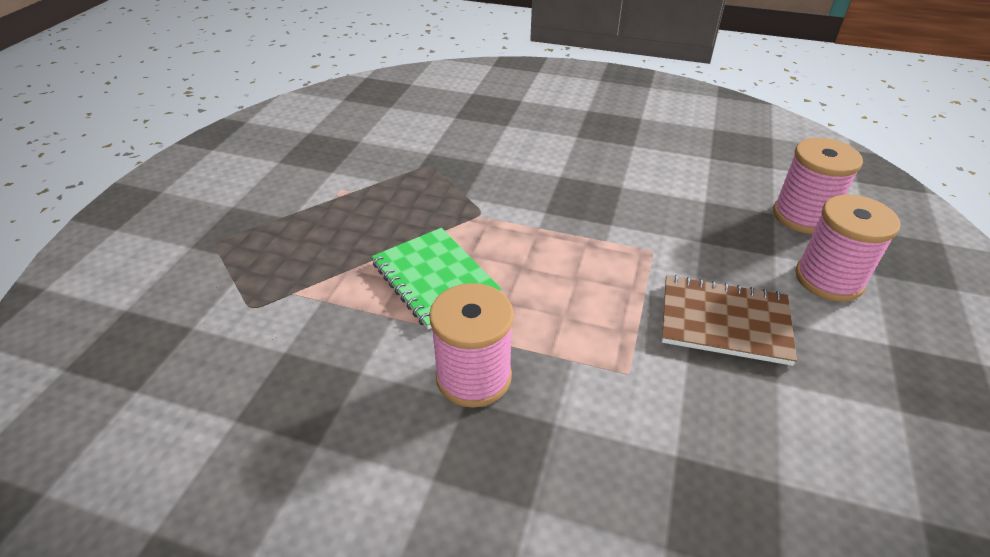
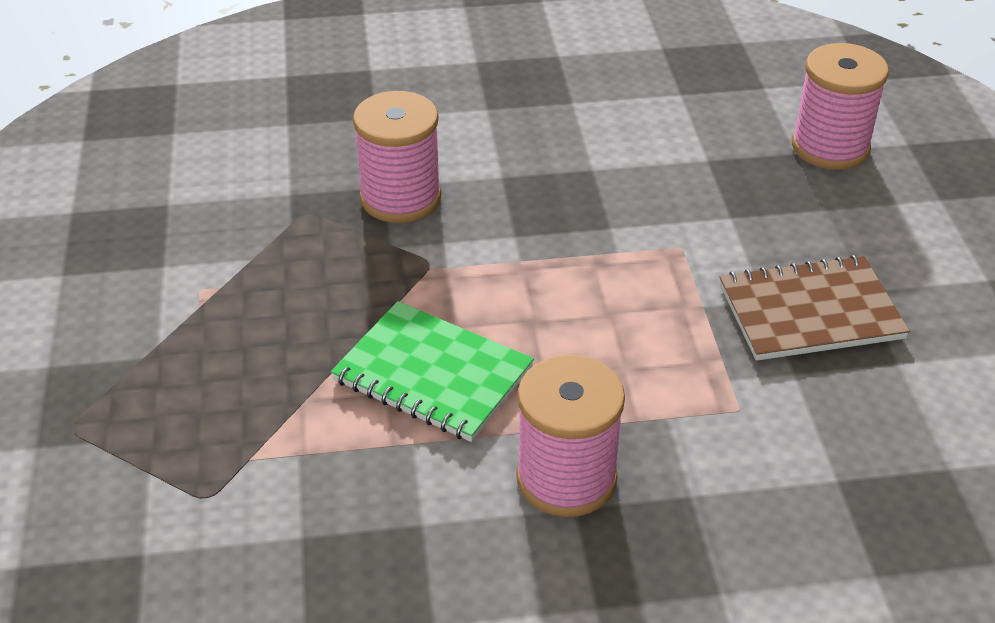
camera: 25 degrees left, 0 degrees up
(828, 279) = (895, 222): pink spool -> pink spool (400, 198)

